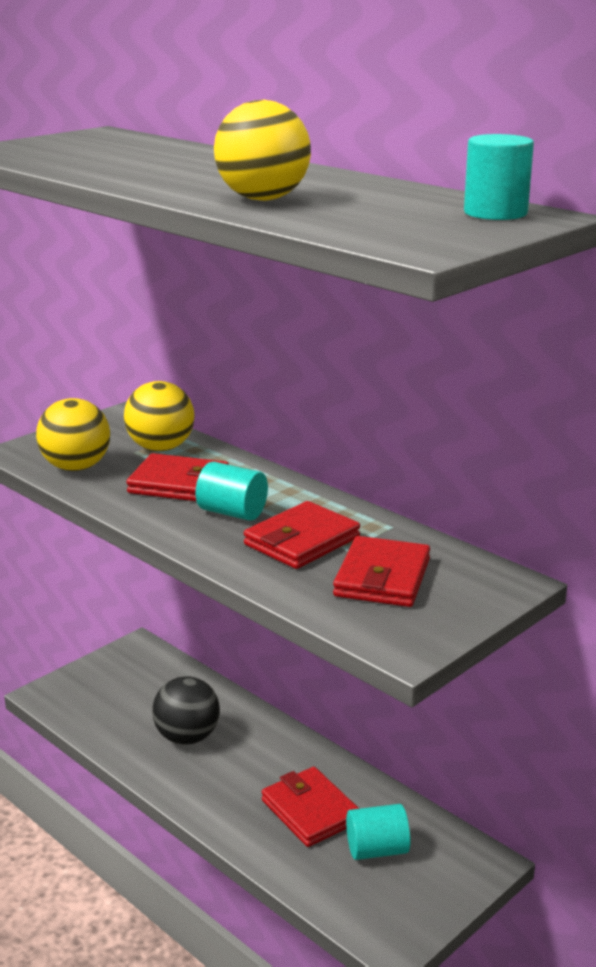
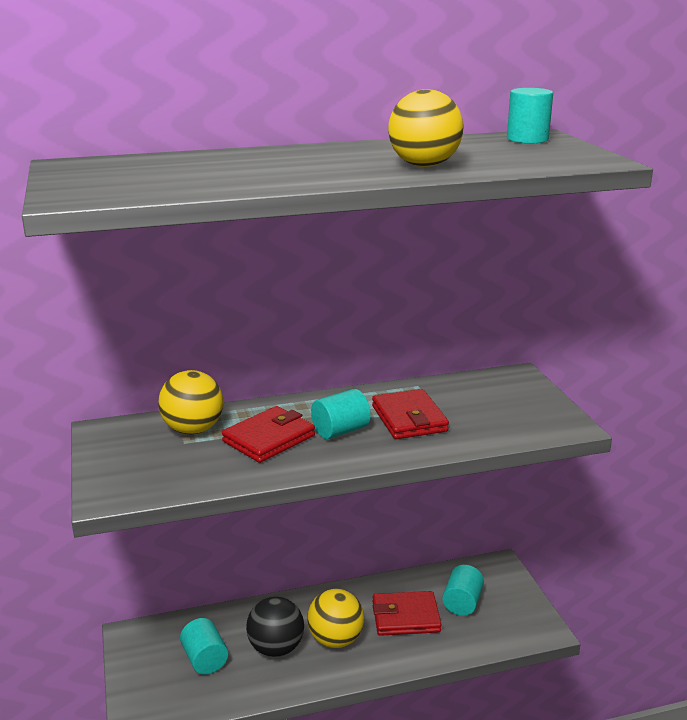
camera: 60 degrees left, 0 degrees up
(76, 467) = (180, 475): yellow ball -> yellow ball (335, 639)
(139, 701) = (205, 659): none -> turquoise cylinder
(382, 578) = (482, 408): red wallet -> none

